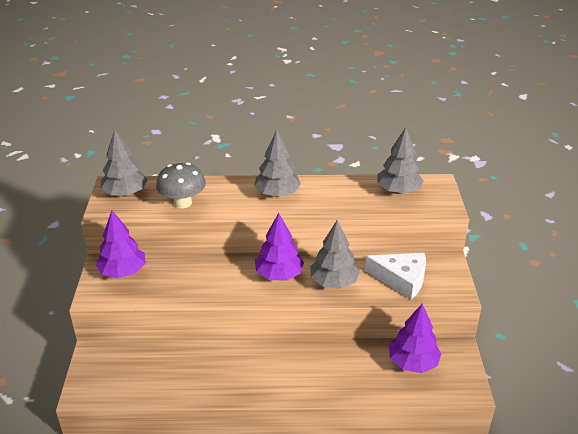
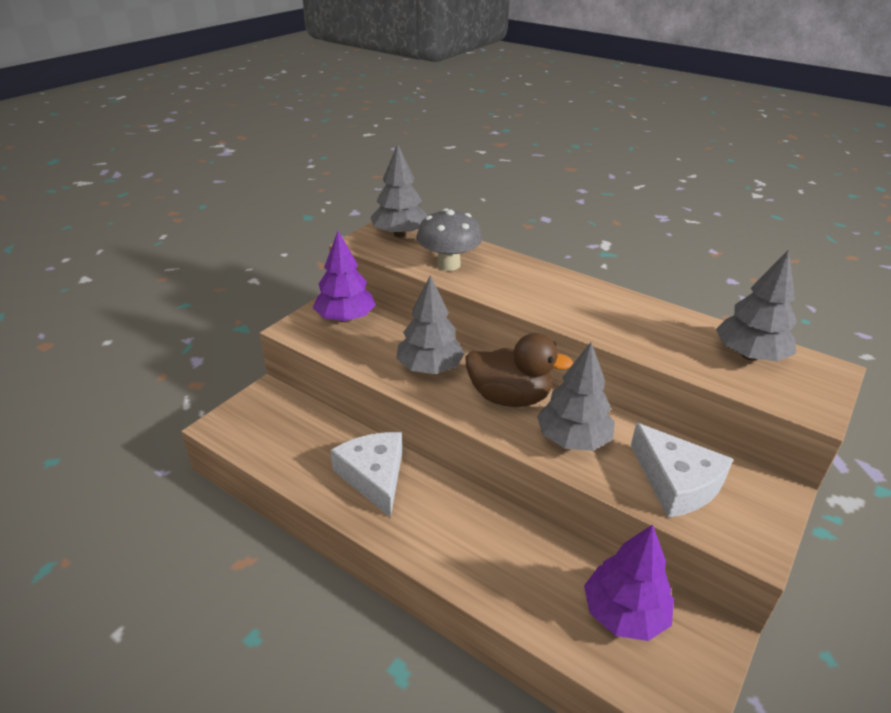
camera: 35 degrees right, 0 degrees up
(221, 367) = (374, 476): none -> white cheese
(277, 194) = (569, 296): grey tree -> grey tree (429, 368)
(279, 275) = (509, 397): purple tree -> brown duck

